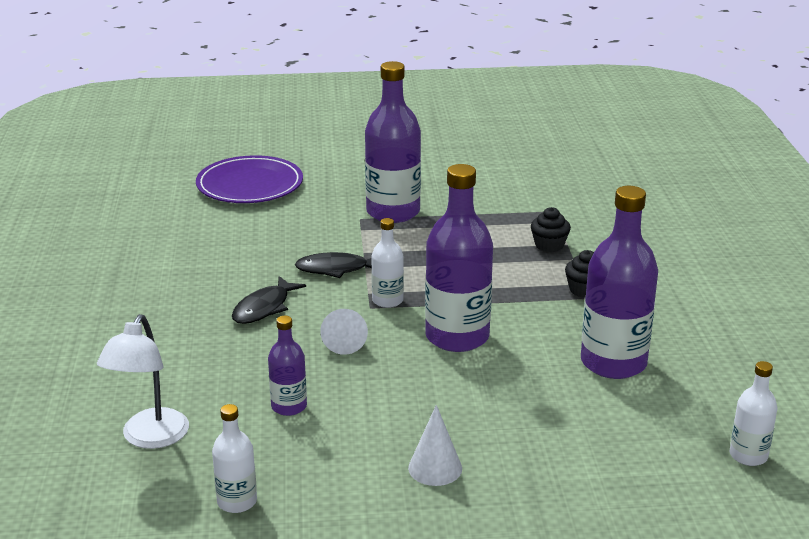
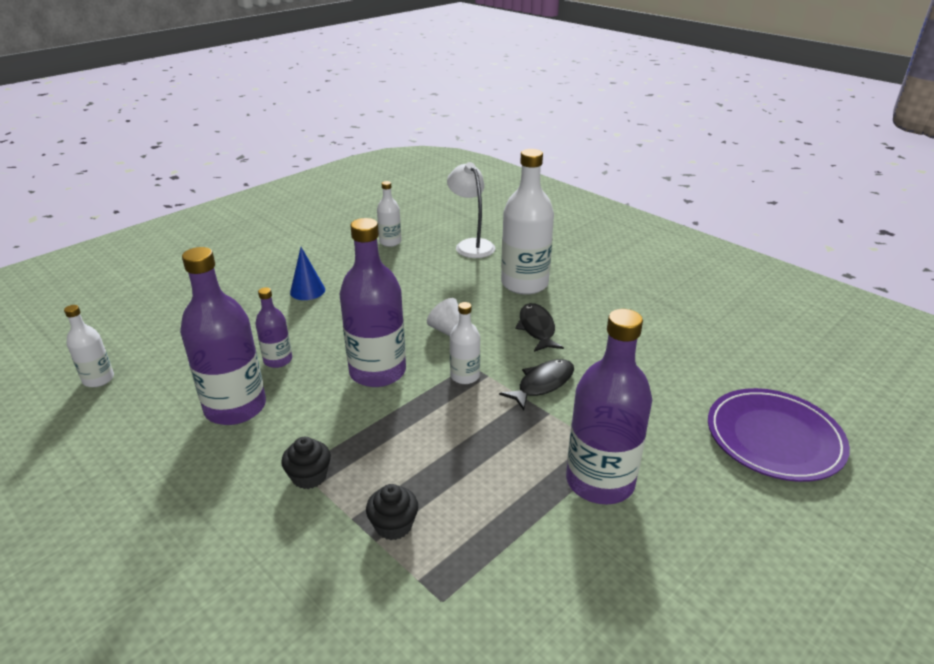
camera: 140 degrees right, 5 degrees up
(191, 355) = (524, 284): none -> white bottle
(289, 406) = (426, 284): purple bottle -> purple bottle (278, 360)
(435, 468) = (307, 291): white cone -> blue cone

